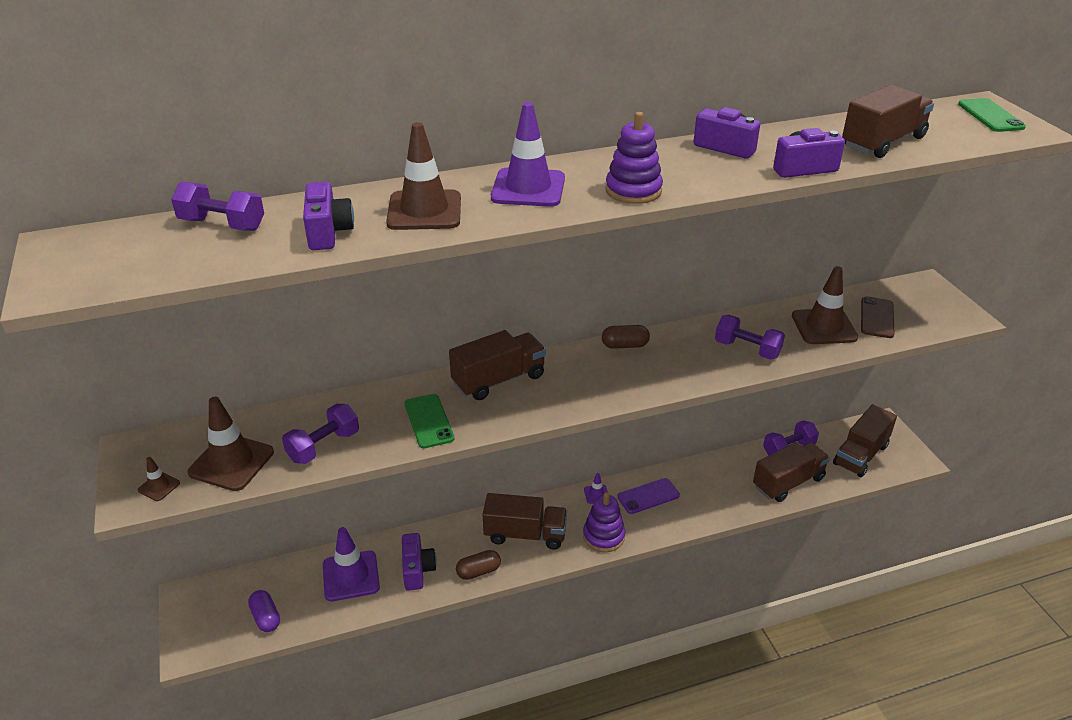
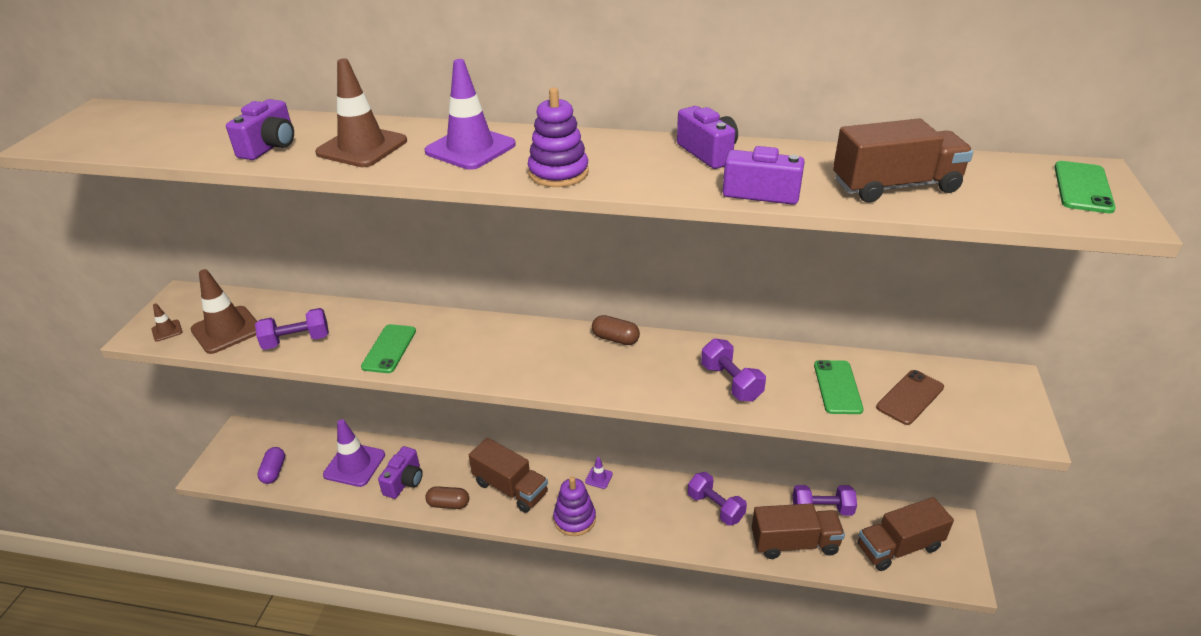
camera: 30 degrees right, 0 degrees up
(222, 225) = (212, 122): purple dumbbell -> purple dumbbell (715, 507)
(499, 380) = (477, 333): brown truck -> none
(648, 496) = (644, 499): purple phone -> none
(824, 327) = (837, 387): brown traffic cone -> green phone

